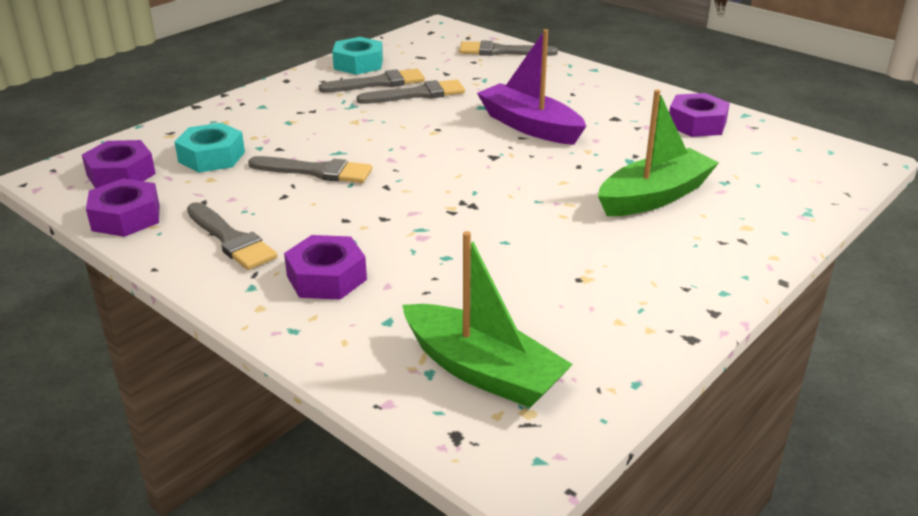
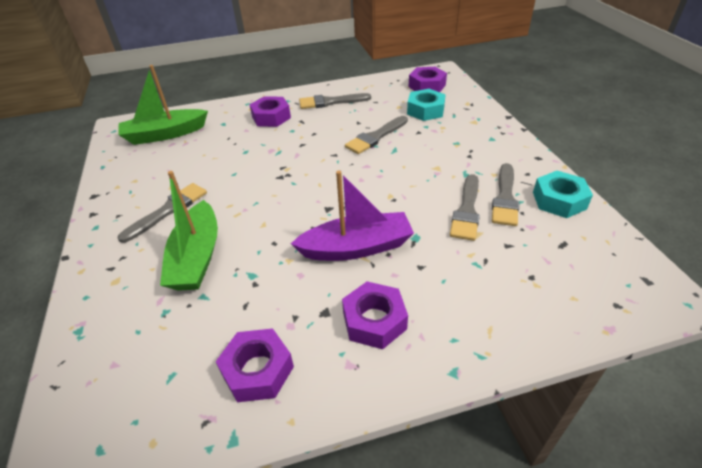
camera: 125 degrees right, 10 degrees up
(126, 217) = (379, 83): purple nut -> purple nut (374, 321)
(501, 51) = (553, 313): grey brush -> grey brush (168, 210)

